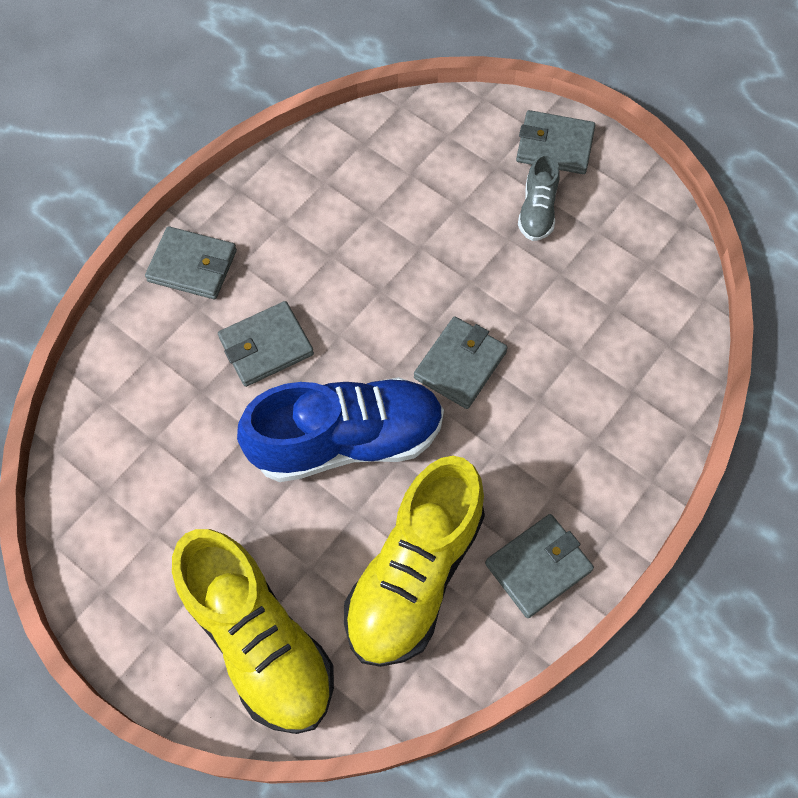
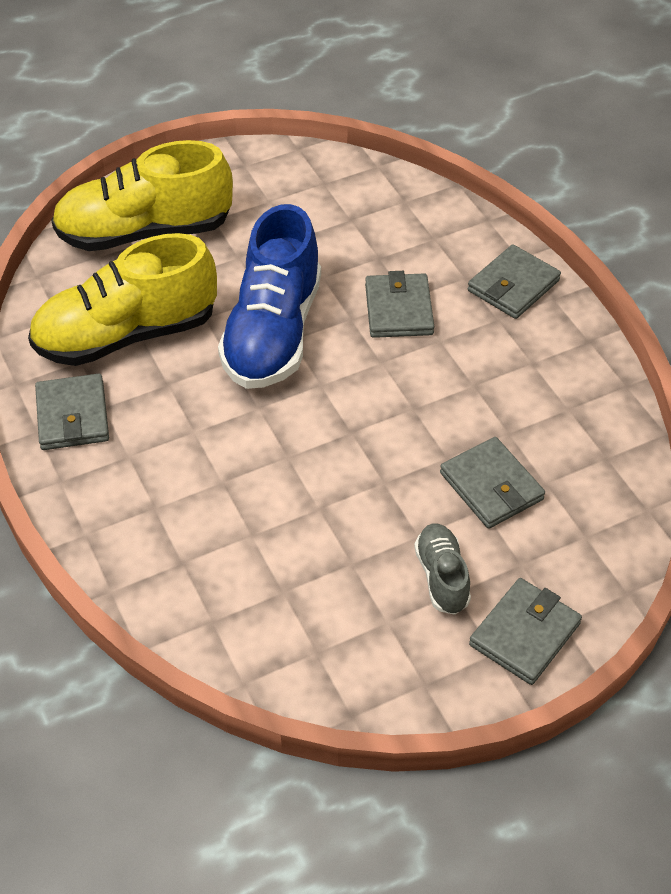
camera: 115 degrees right, 15 degrees down
(414, 574) = (127, 335): yellow shoe -> yellow shoe turned 75 degrees counterclockwise
(460, 364) = (297, 437): grey wallet -> grey wallet (491, 486)
(537, 210) = (442, 577): grey shoe -> grey shoe turned 45 degrees clockwise

